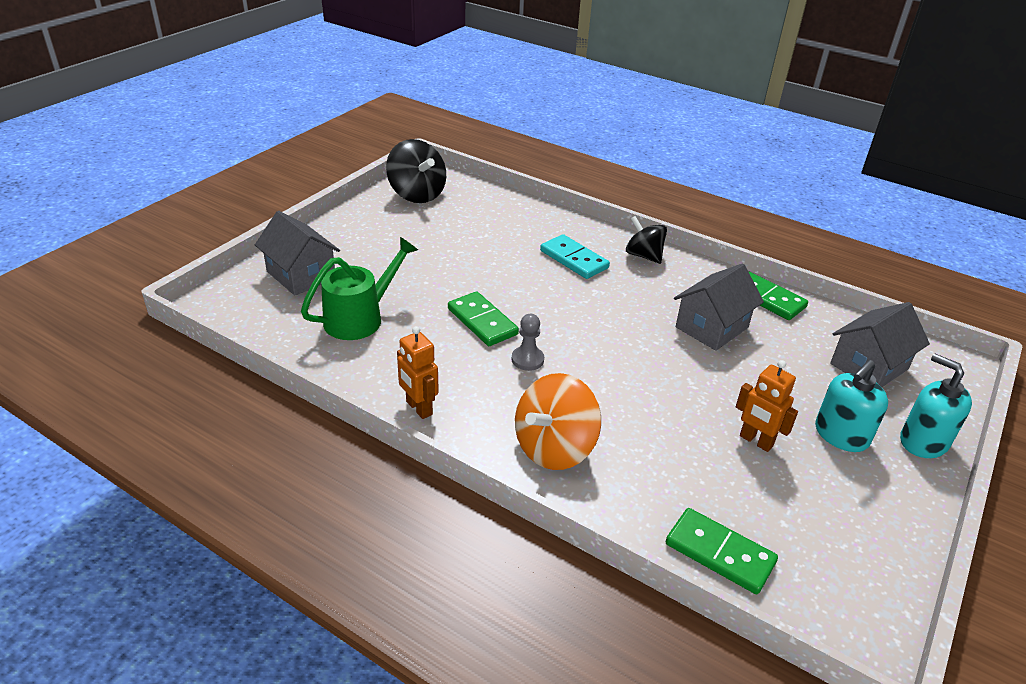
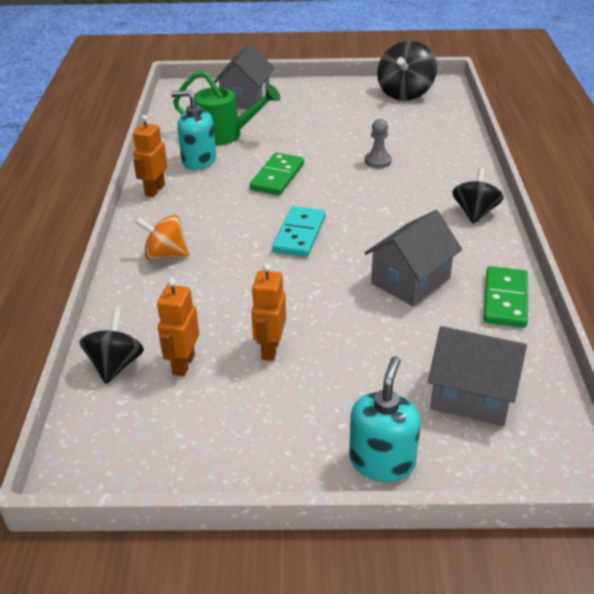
camera: 60 degrees right, 0 degrees up
(527, 359) = (254, 210): grey pawn -> grey pawn (378, 161)
(554, 448) = (165, 255): orange spinning top -> orange spinning top, size x0.66
(574, 259) = (416, 183): turquoise domino -> turquoise domino (299, 234)
(711, 327) = (410, 281): grey house -> grey house turned 60 degrees counterclockwise
(719, 553) = (115, 365): green domino -> black spinning top
(746, 504) = (183, 364): none -> orange robot
(841, 435) = (332, 400): turquoise soap dispenser -> turquoise soap dispenser (199, 161)

